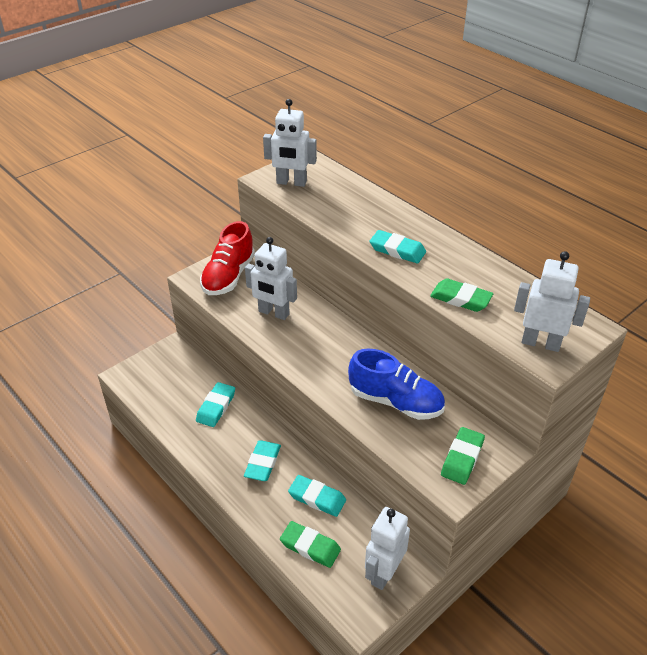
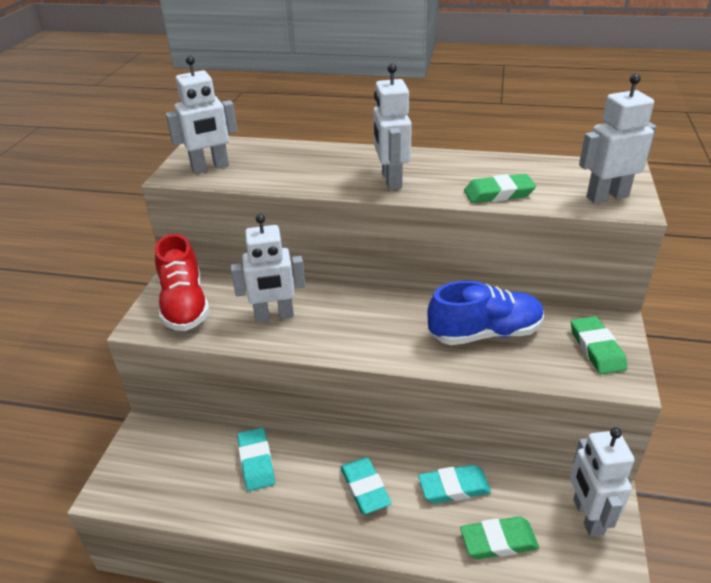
camera: 35 degrees left, 5 degrees down
(397, 250) = (391, 180): turquoise eraser -> white robot

